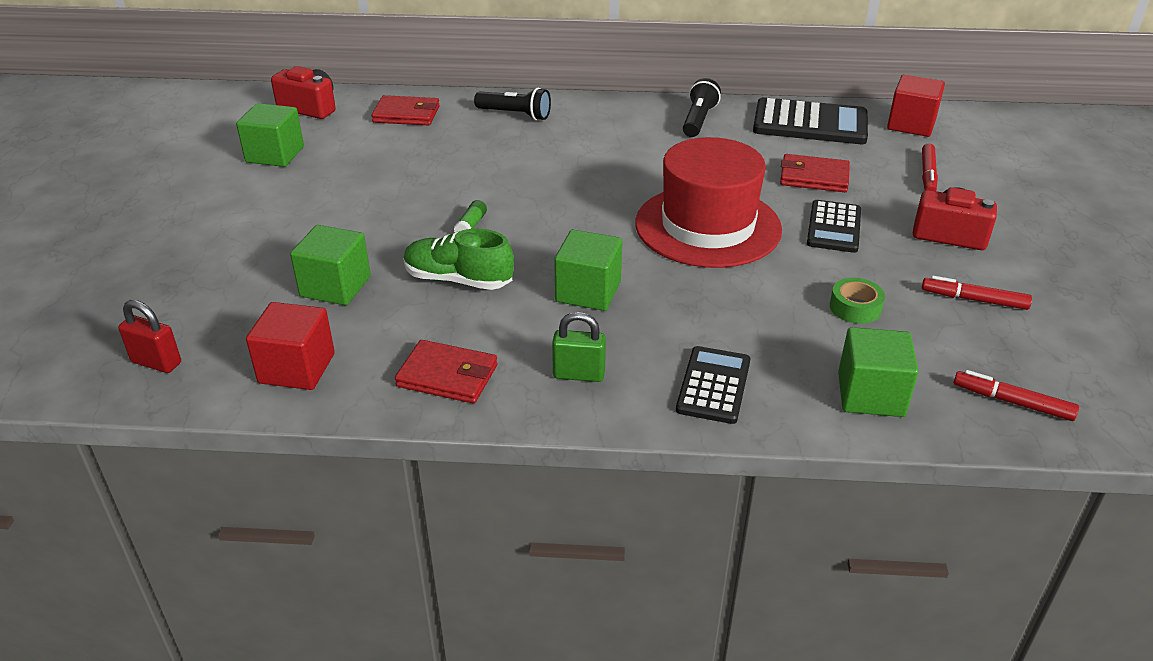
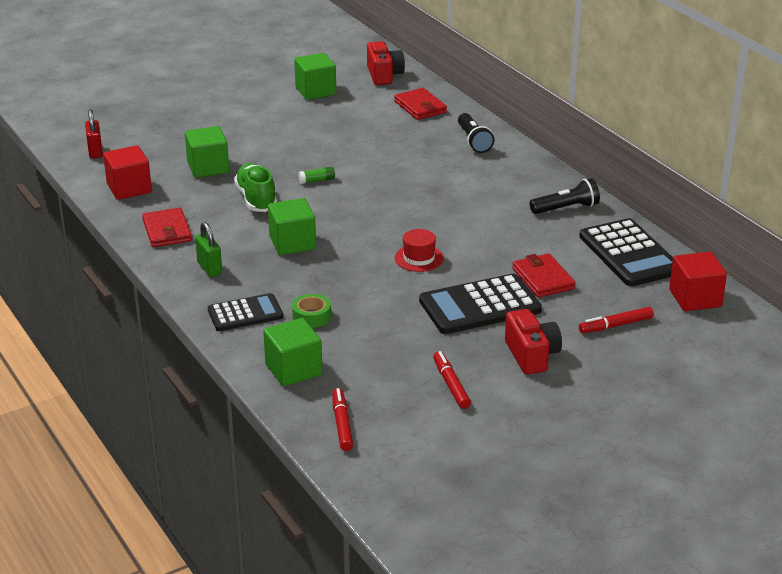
camera: 55 degrees right, 5 degrees down
(708, 226) = (419, 258): red hat -> red hat, size x0.42
(833, 227) = (479, 306): black calculator -> black calculator, size x1.60
(855, 307) = (385, 340): green tape -> green tape (311, 316)

